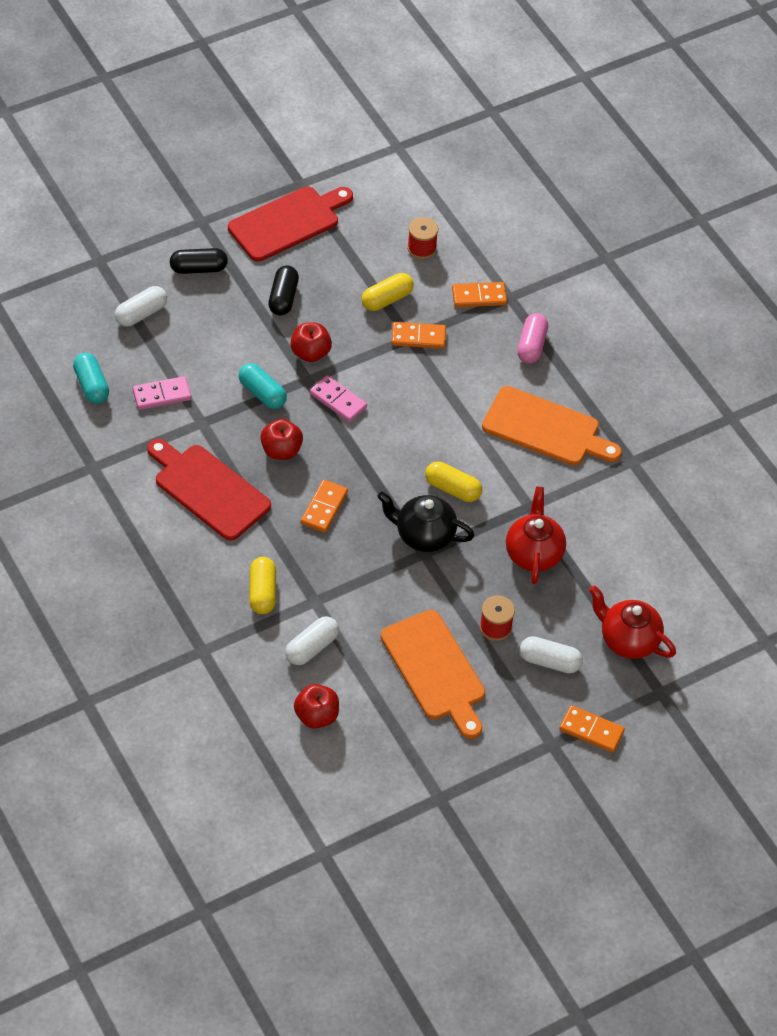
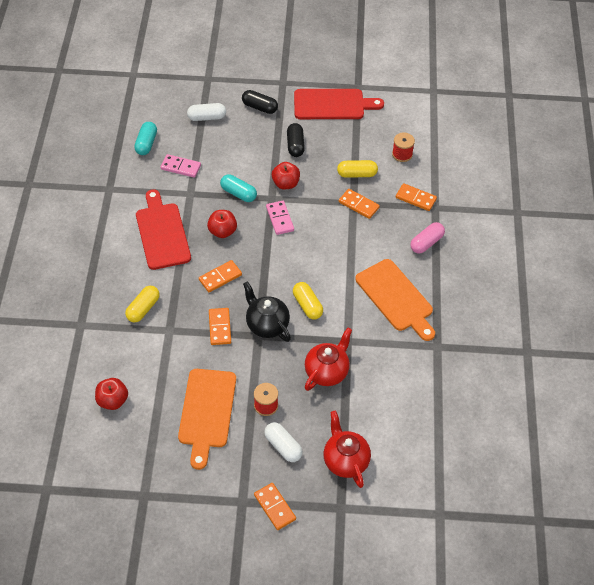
camera: 35 degrees right, 0 degrees up
(262, 393) = (238, 193): turquoise capsule -> turquoise capsule turned 45 degrees counterclockwise
(283, 298) = (295, 145): black capsule -> black capsule turned 45 degrees counterclockwise
(312, 647) = (144, 357): white capsule -> none
(372, 567) = (220, 327): none -> orange domino

